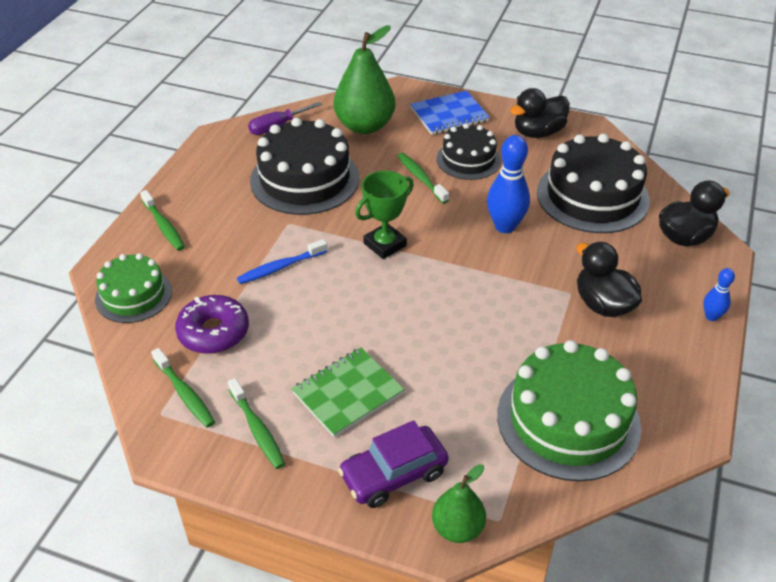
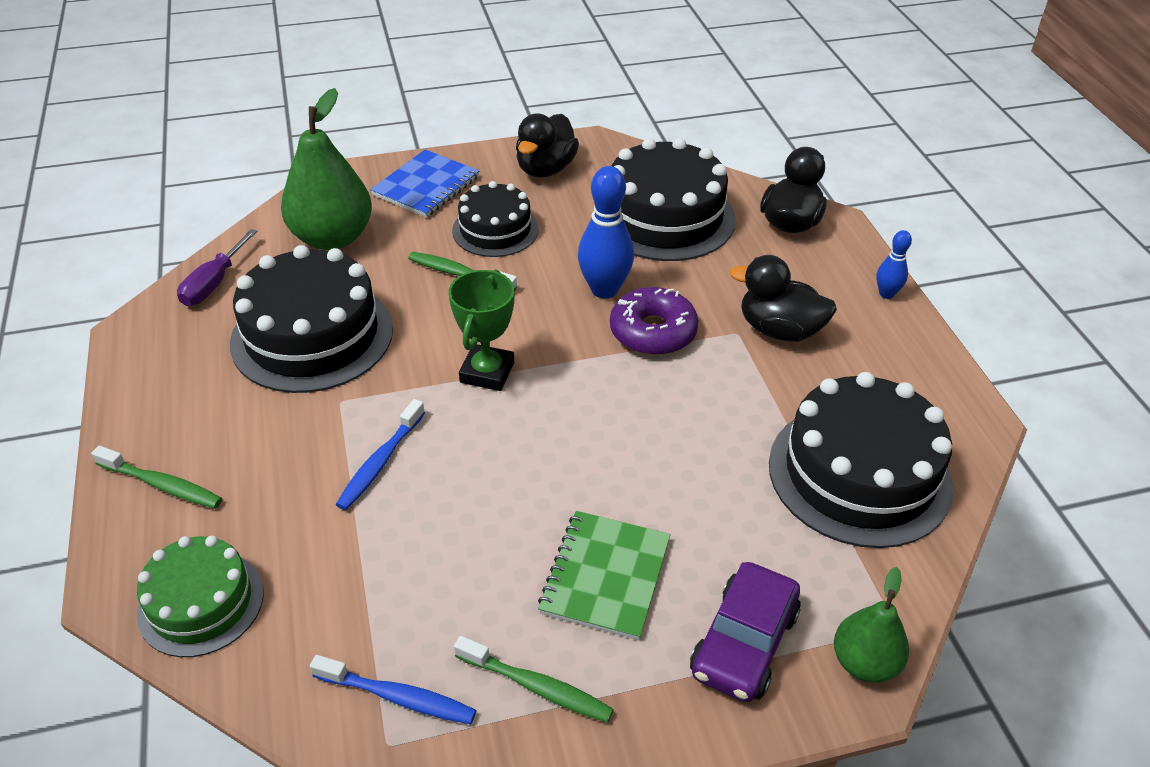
camera: 35 degrees left, 0 degrees up
(185, 394) = (398, 697): green toothbrush -> blue toothbrush
(213, 332) = (364, 592): purple donut -> purple donut (653, 332)
(568, 420) = (859, 474): green cake -> black cake

